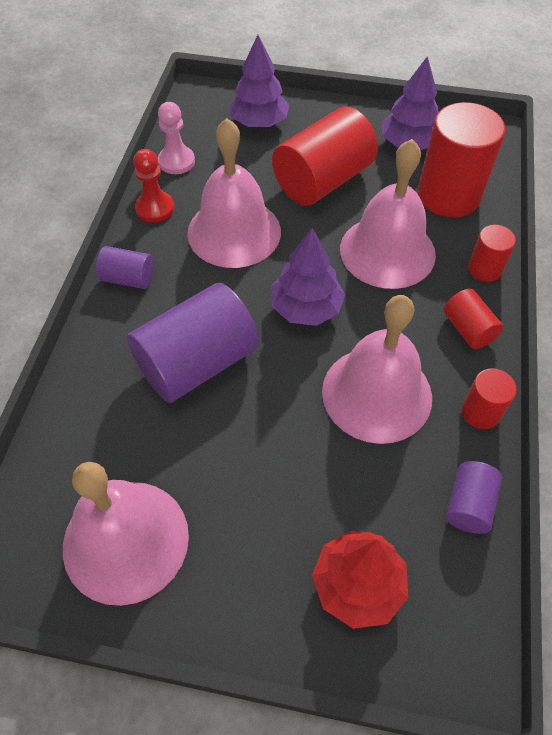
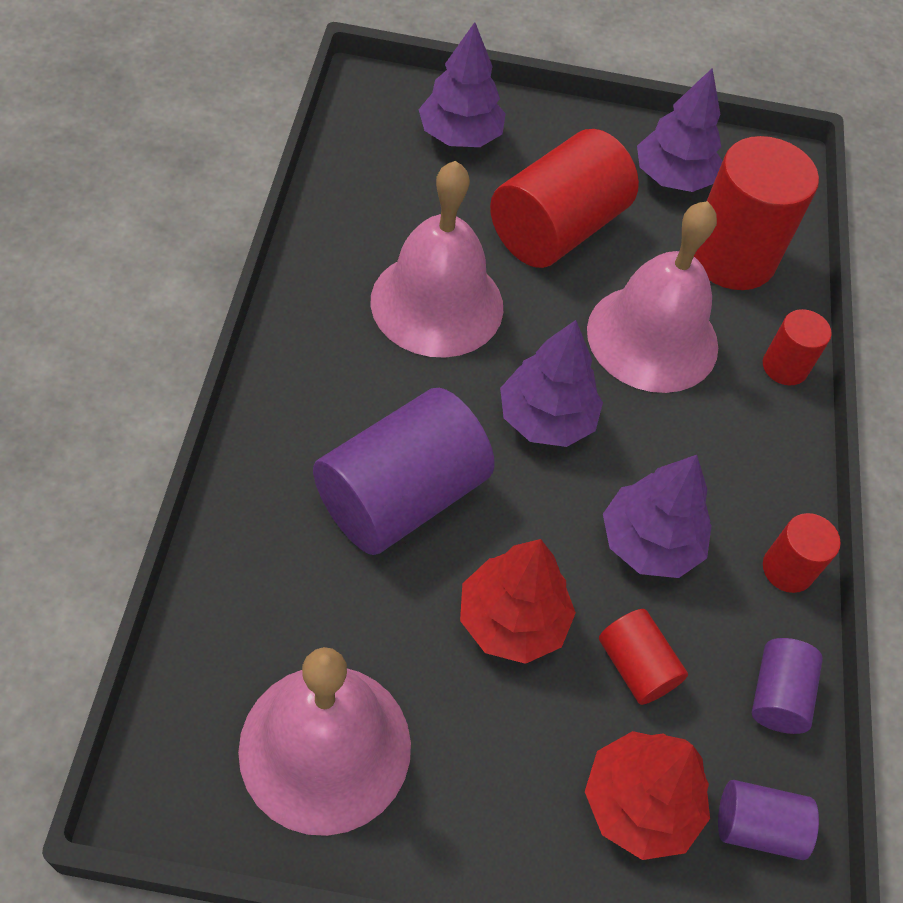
camera: 10 degrees left, 0 degrees up
(128, 278) = (292, 370): purple cylinder -> purple cylinder (757, 826)
(155, 208) = (320, 264): red pawn -> none
(176, 161) = (345, 192): pink pawn -> none
(270, 450) = (512, 620): none -> red tree
(377, 393) = (649, 542): pink bell -> purple tree
(468, 329) = (766, 453): red cylinder -> red cylinder (636, 666)

